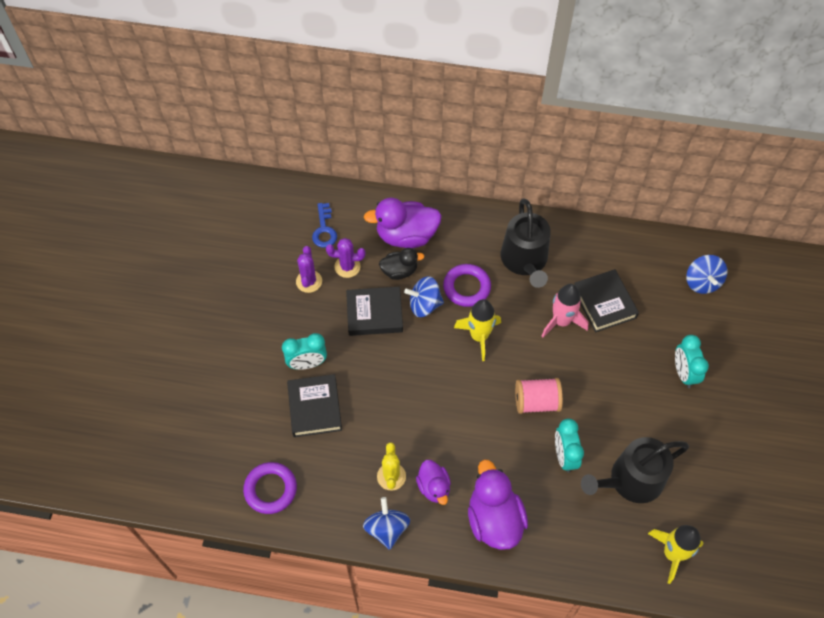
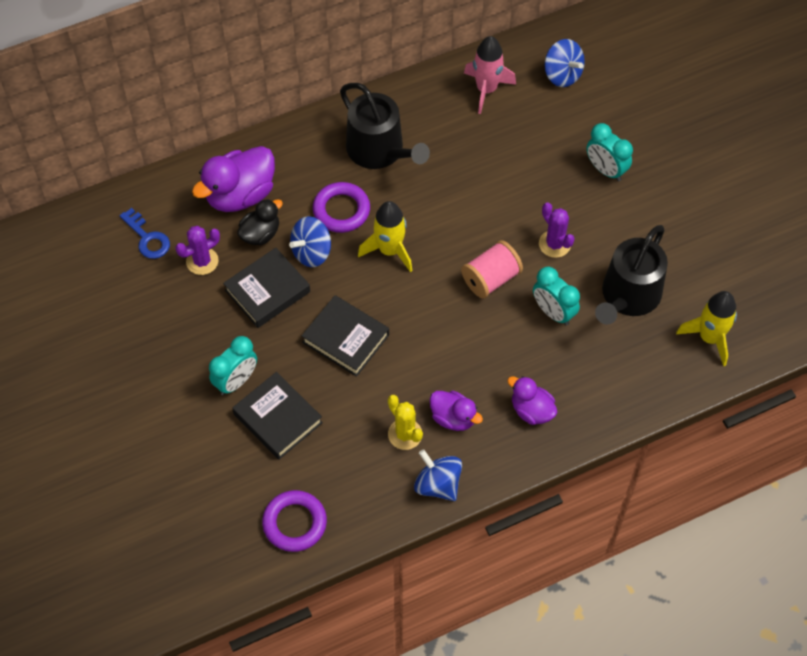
camera: 35 degrees left, 0 degrees up
(309, 281) = (173, 300): purple cactus -> purple cactus (554, 244)
(494, 519) = (531, 410): purple duck -> purple duck, size x0.59
(561, 321) = (458, 189): pink rocket -> pink rocket (486, 89)
(604, 303) = (486, 147): black book -> black book (346, 338)

